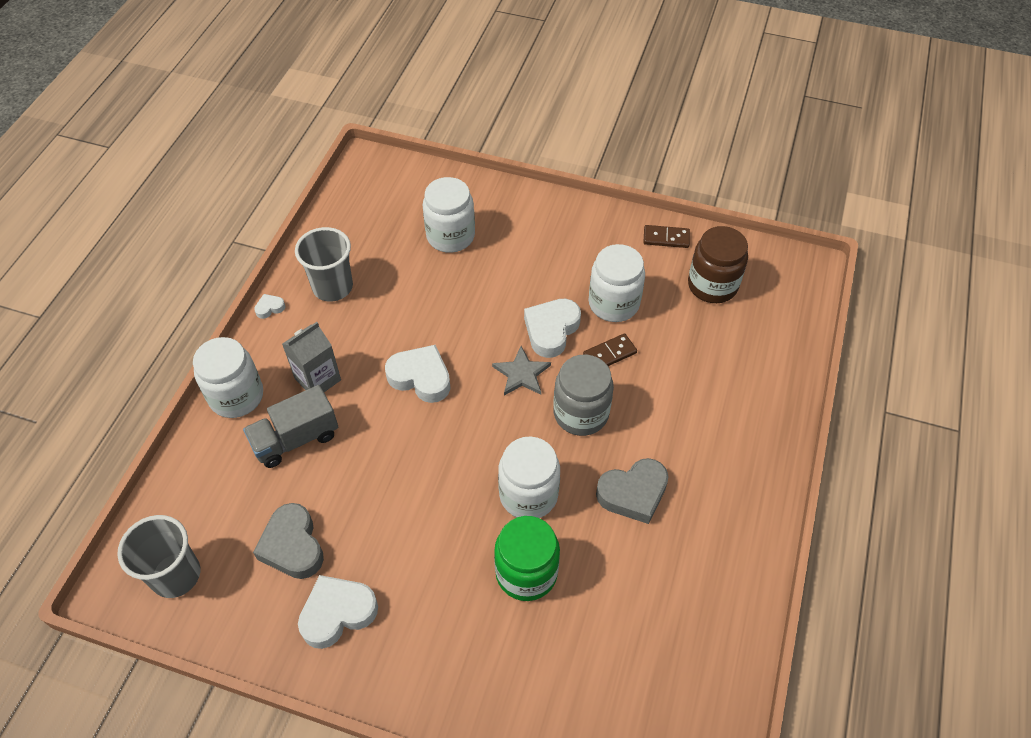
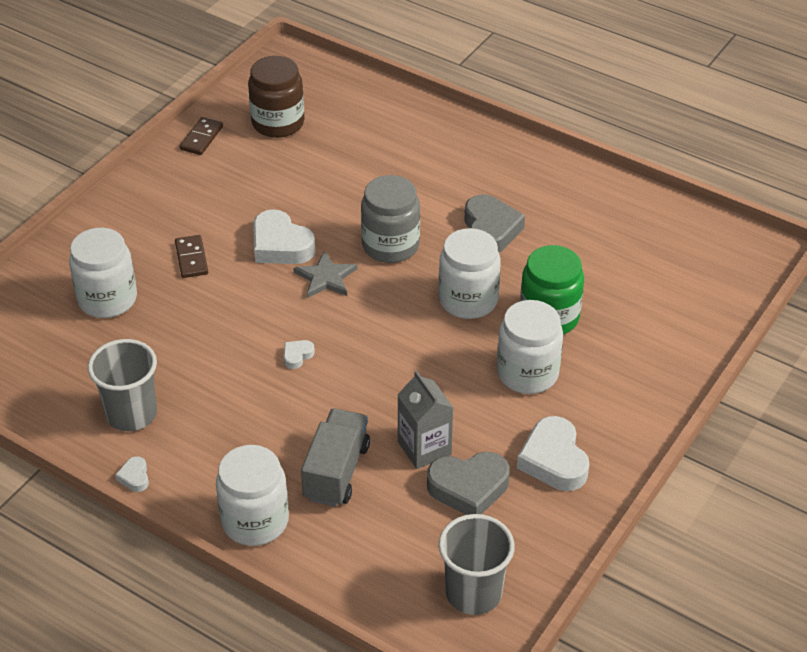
camera: 75 degrees left, 10 degrees down
(296, 439) = (336, 472): grey truck -> grey truck turned 150 degrees counterclockwise
(318, 379) = (262, 443): grey carton -> grey carton (424, 448)
(421, 377) = (297, 356): white heart -> white heart, size x0.46
(609, 354) = (329, 210): brown domino -> brown domino (191, 258)
(613, 303) = (267, 194): white jar -> white jar (527, 373)

